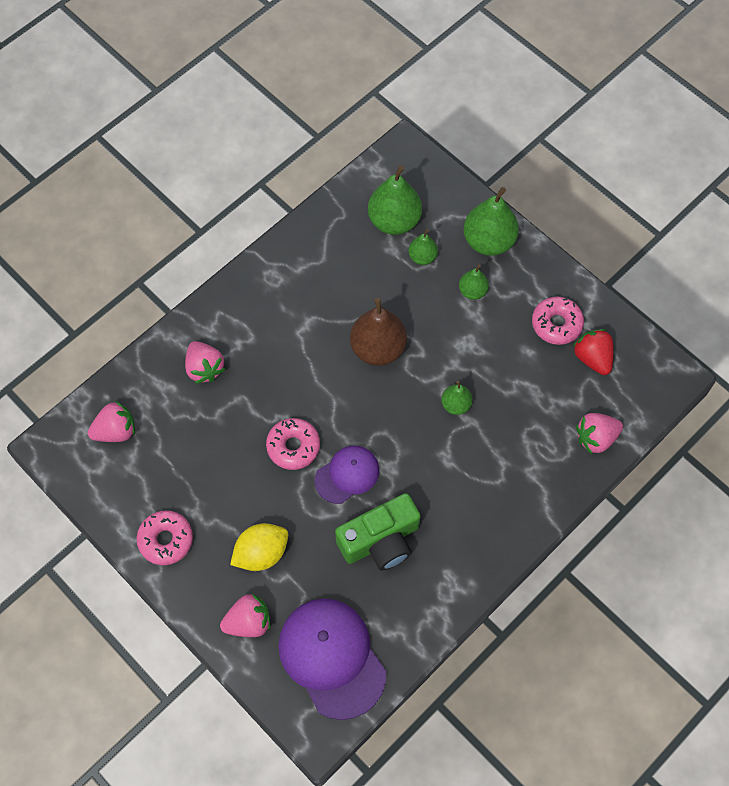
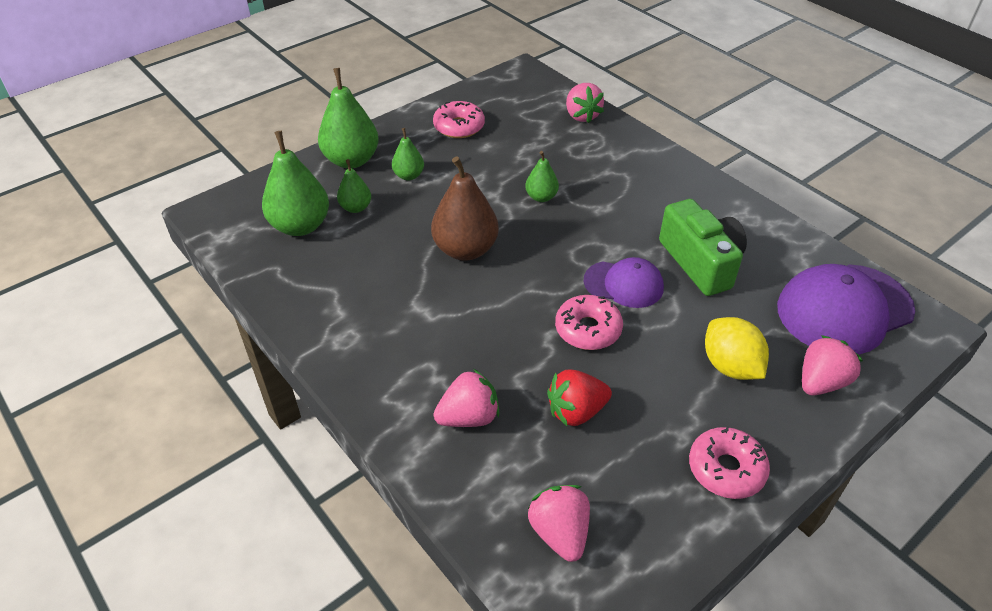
camera: 85 degrees left, 20 degrees down
(248, 622) = (821, 382): pink strawberry -> pink strawberry turned 60 degrees clockwise
(347, 475) = (624, 284): purple cap -> purple cap turned 135 degrees clockwise
(592, 358) = (499, 110): red strawberry -> red strawberry (576, 411)

